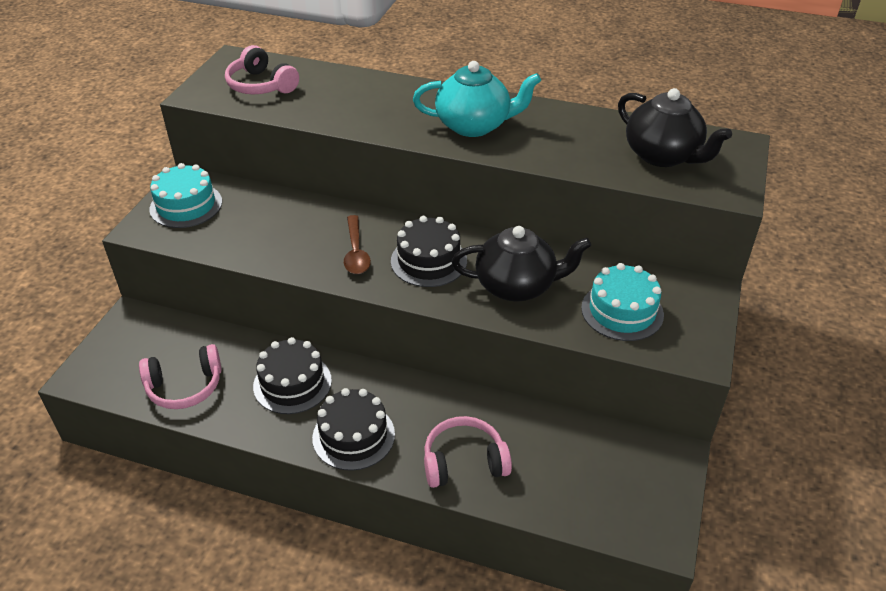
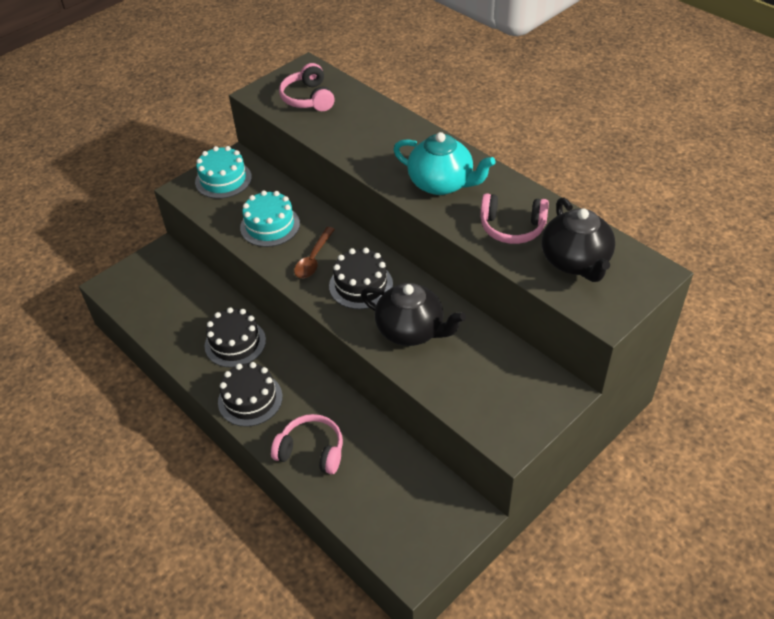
camera: 30 degrees right, 5 degrees up
(185, 386) = (166, 318): pink headphones -> pink headphones (512, 227)
(622, 311) = (477, 382): turquoise cake -> turquoise cake (270, 225)

